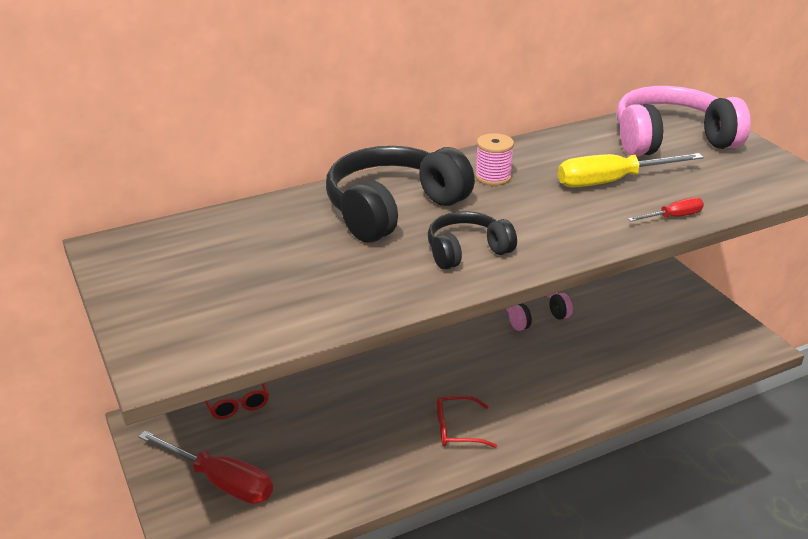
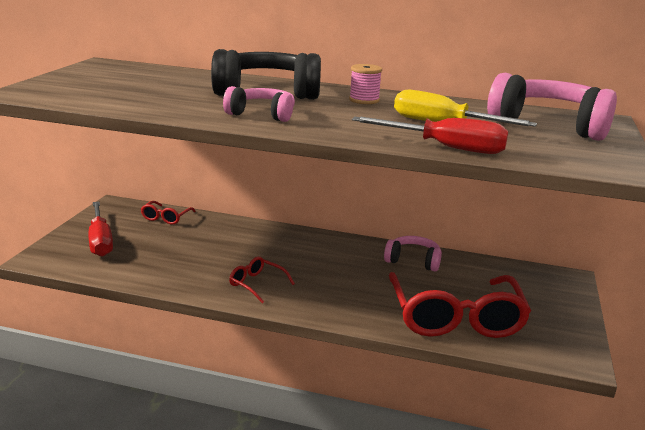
camera: 40 degrees right, 10 degrees down
(467, 251) = (262, 114): black headphones -> pink headphones
(644, 359) = (455, 318): none -> red glasses
(673, 217) = (445, 147): red screwdriver -> red screwdriver, size x1.93

